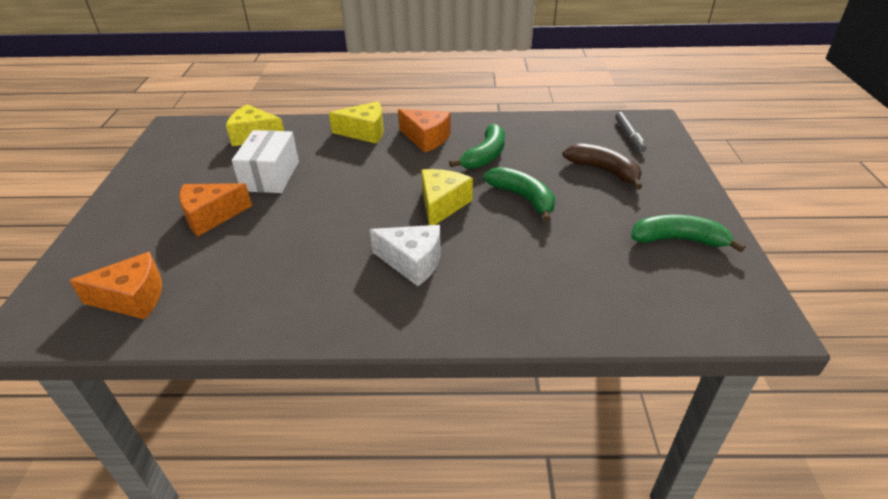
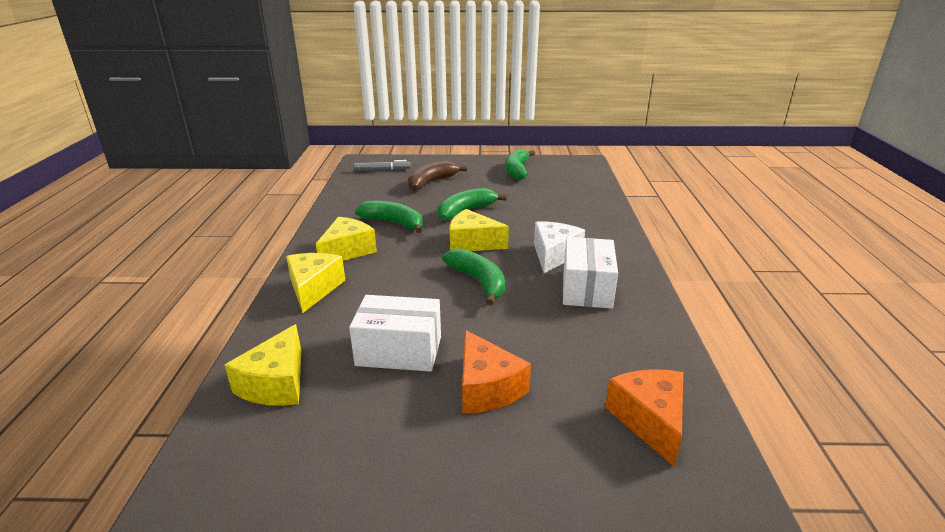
camera: 90 degrees left, 10 degrees down
(336, 281) = (586, 288): none -> white box
(362, 210) = (478, 282): none -> green banana
(426, 138) = (347, 251): orange cheese -> yellow cheese

